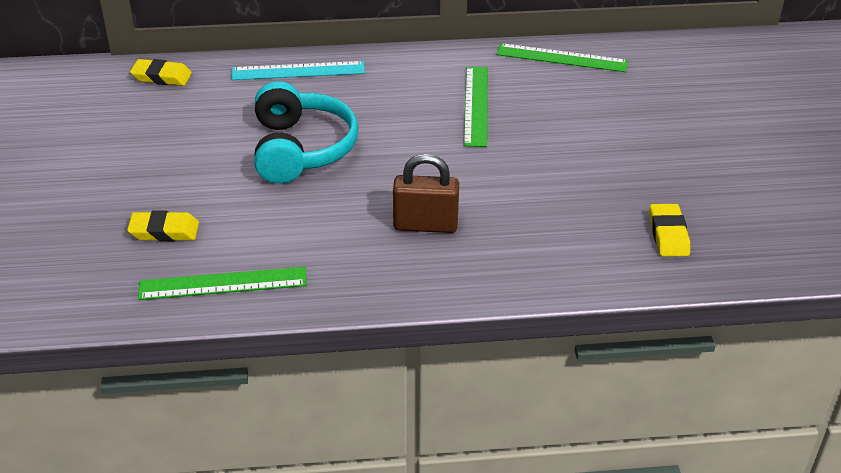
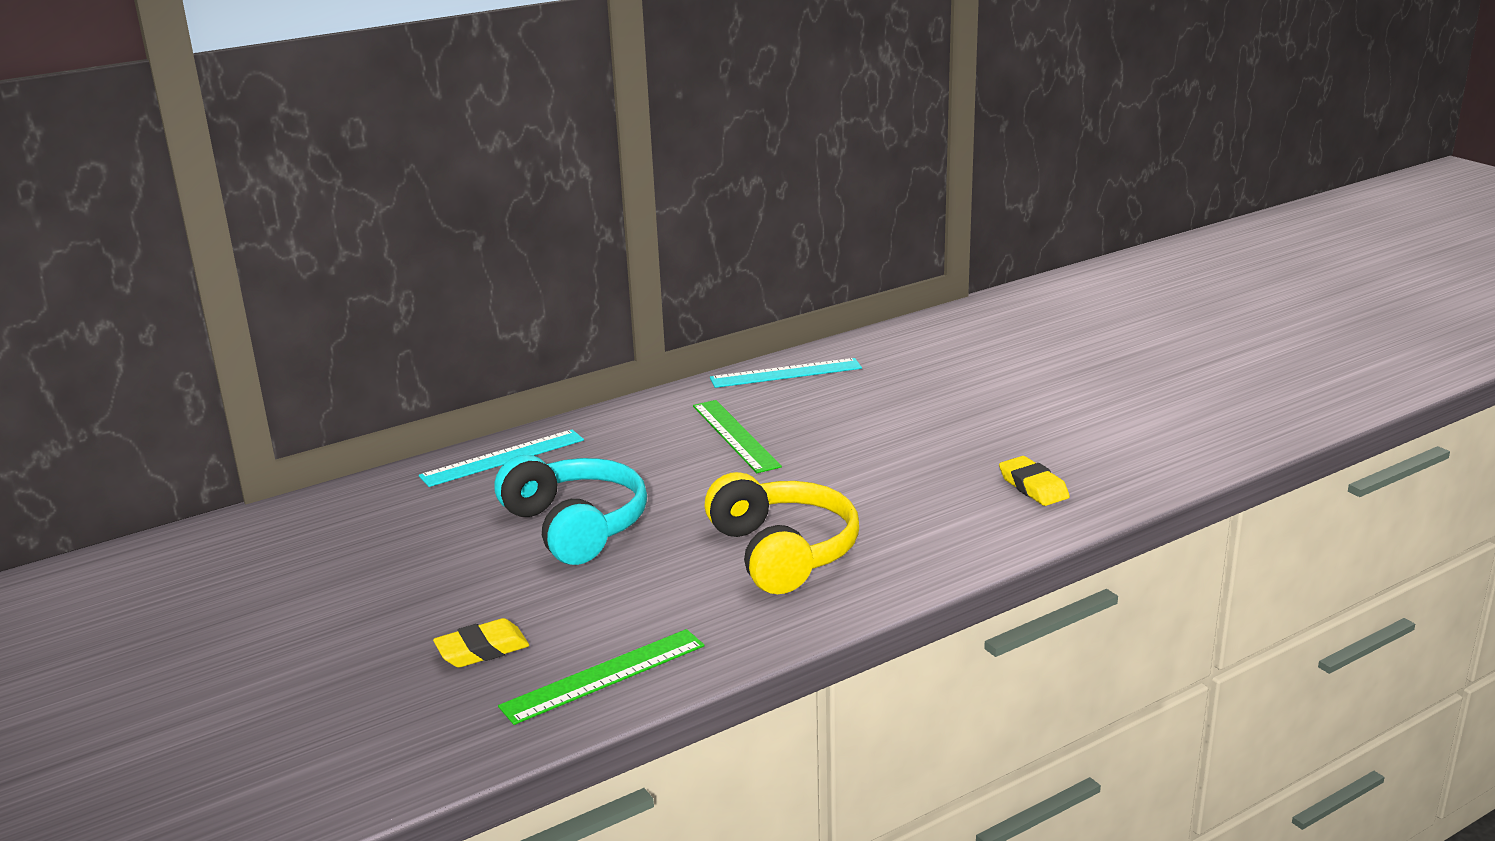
camera: 25 degrees left, 15 degrees down
(162, 77) = (335, 507): yellow eraser -> none
(425, 225) = (783, 552): brown padlock -> yellow headphones
(561, 58) = (786, 373): green ruler -> turquoise ruler

